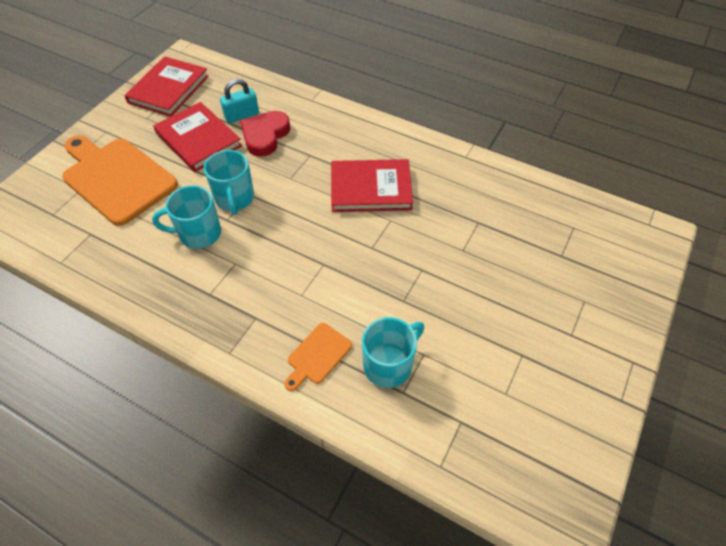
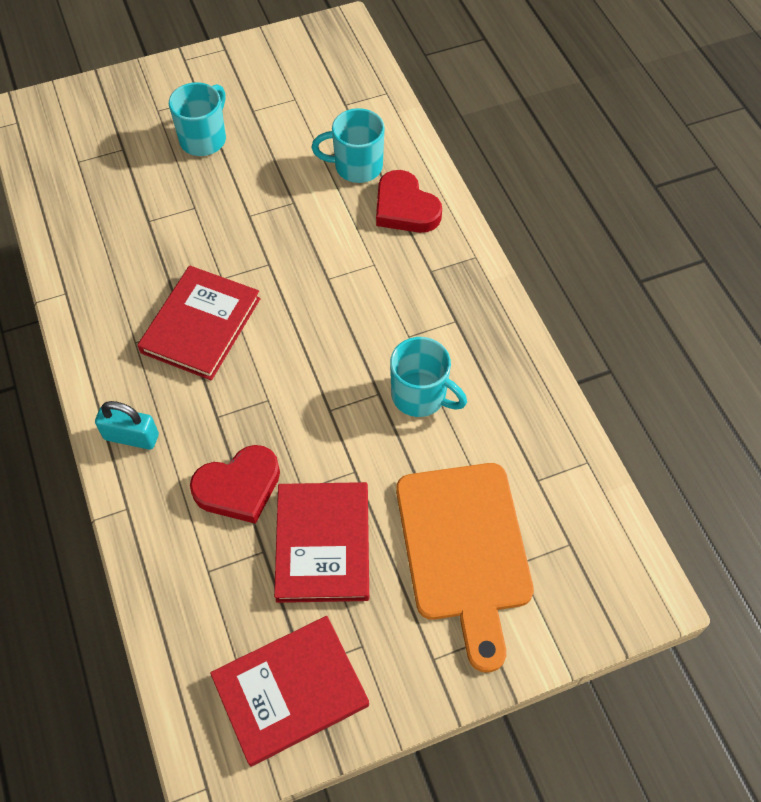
camera: 140 degrees left, 5 degrees up
(235, 199) = (350, 414): turquoise mug -> turquoise mug (204, 139)
(242, 116) = (236, 547): turquoise padlock -> turquoise padlock (131, 437)
(317, 355) = (405, 208): orange cutting board -> red heart
(371, 188) = (201, 325): red book -> red book turned 75 degrees clockwise

